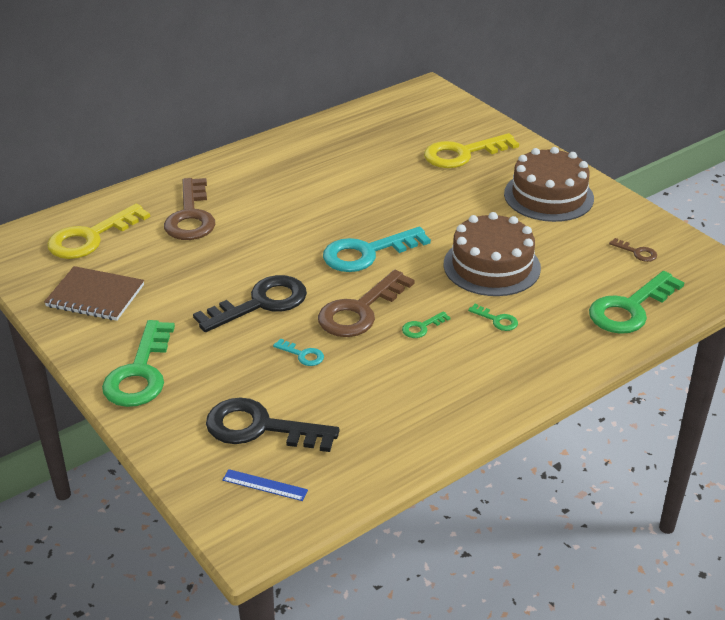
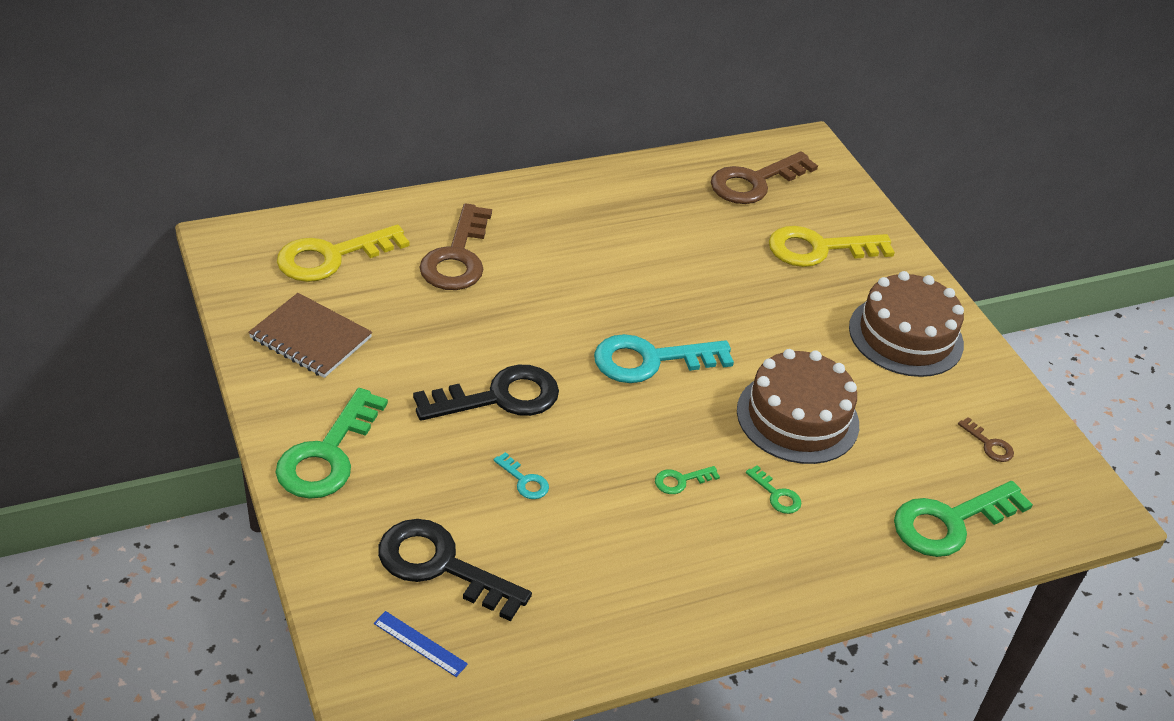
camera: 10 degrees right, 5 degrees up
(360, 310) = (614, 438): brown key -> brown key (755, 182)

